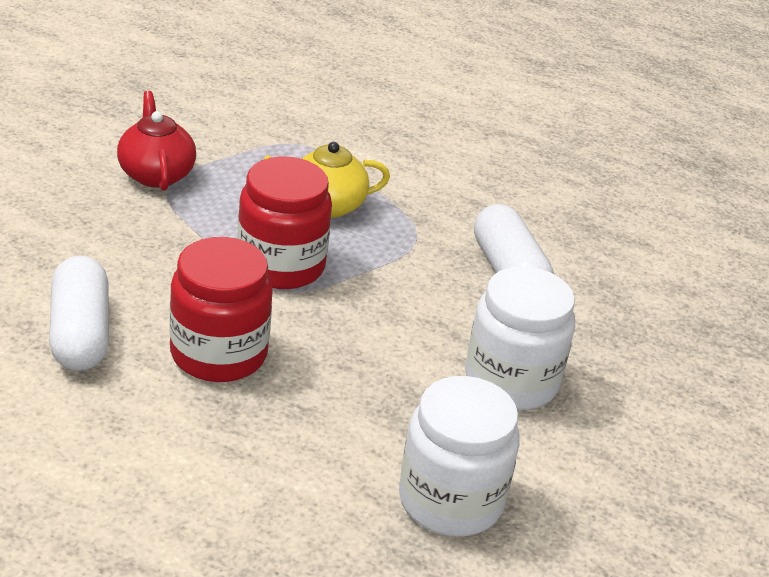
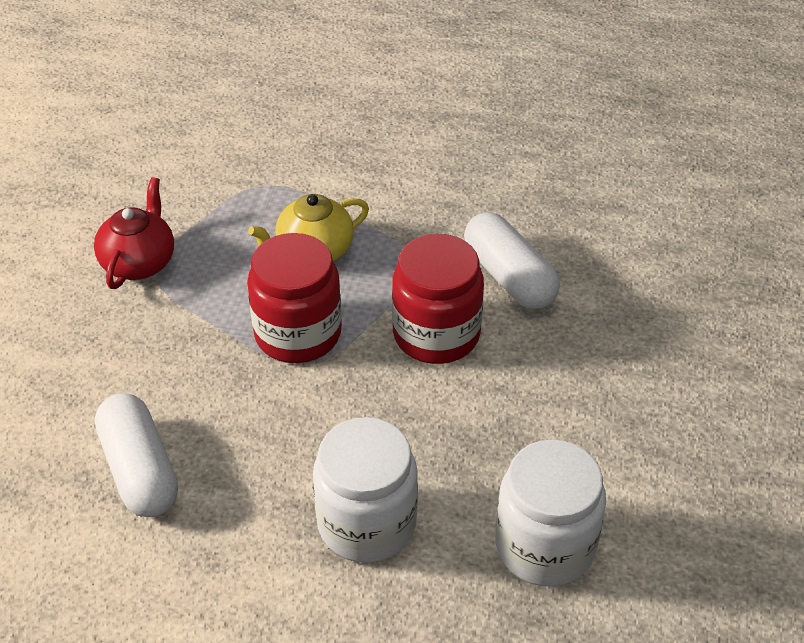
camera: 10 degrees left, 10 degrees up
(156, 174) = (139, 262): red teapot -> red teapot turned 45 degrees clockwise
(218, 354) = (278, 452): red jar -> red jar (436, 334)
(511, 381) = (553, 398): white jar -> white jar (367, 523)

